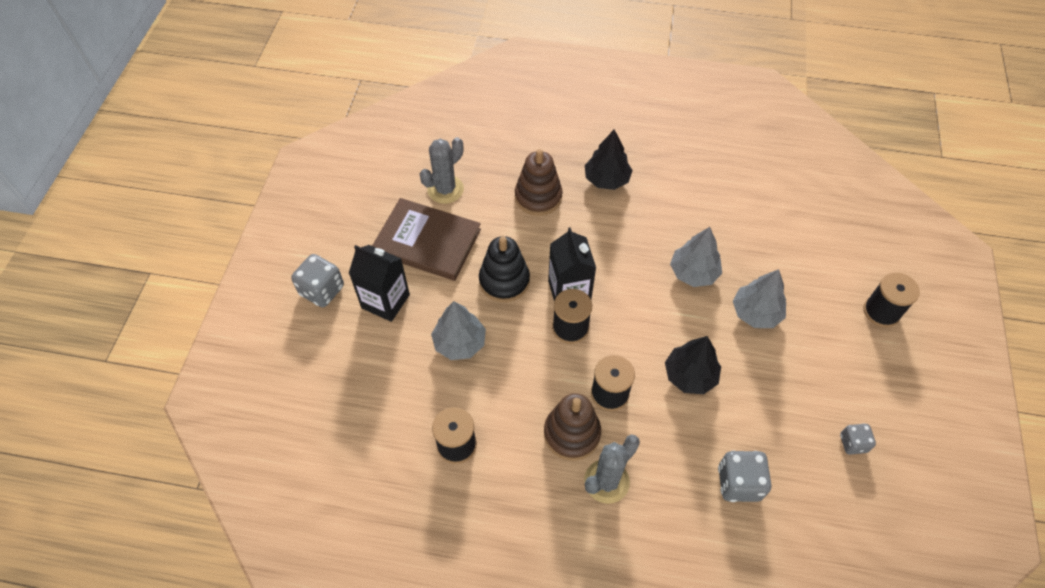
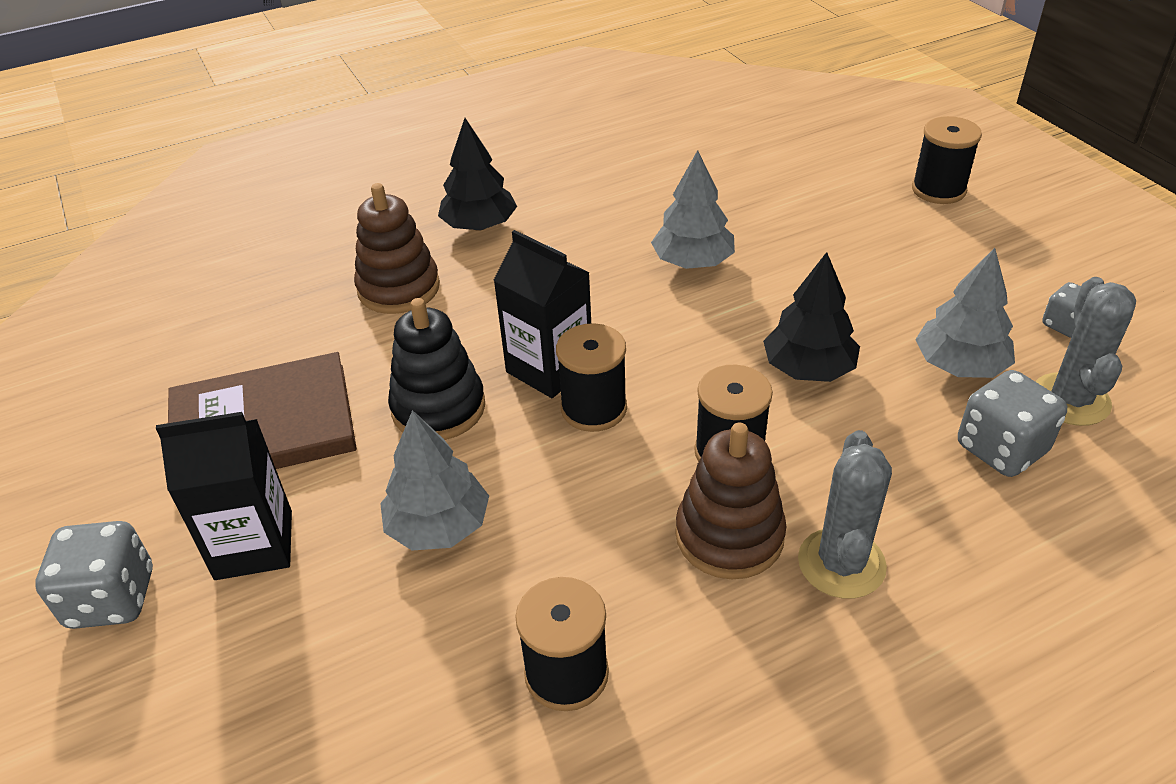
camera: 35 degrees left, 15 degrees down
(445, 189) = (239, 348): grey cactus -> grey cactus (1070, 400)
(756, 313) = (811, 262): grey tree -> grey tree (960, 365)

